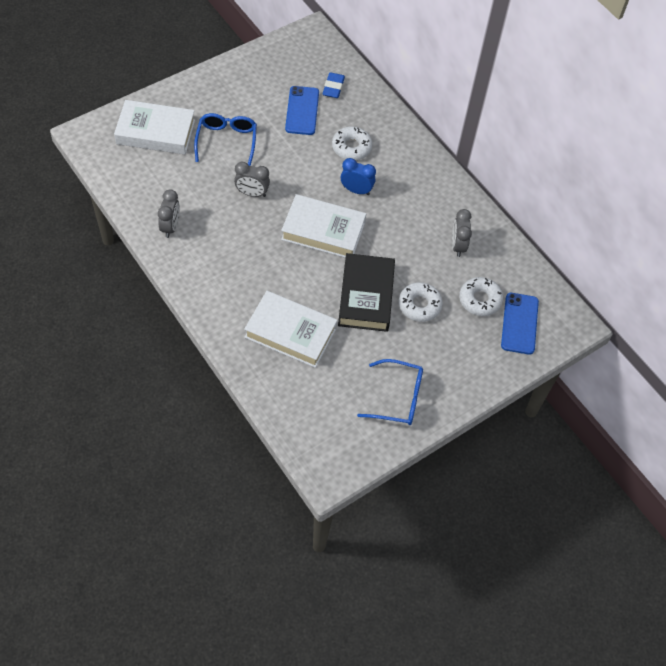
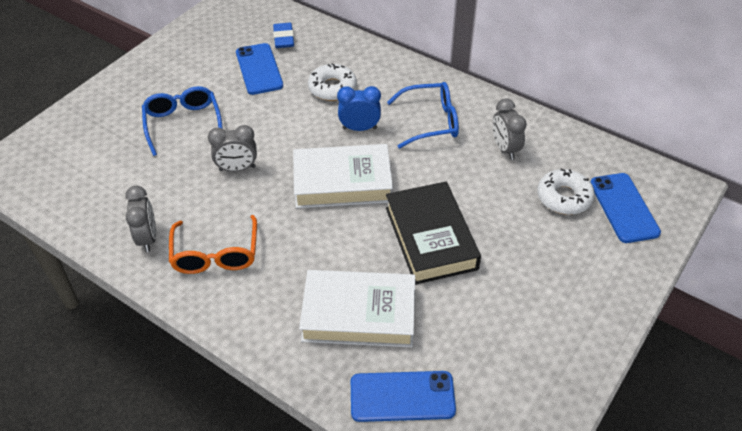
camera: 15 degrees left, 10 degrees down
(155, 132) = (91, 139): white book -> none
(212, 255) = (215, 254): none -> orange glasses
(293, 396) = (402, 397): none -> blue phone
(397, 398) = (536, 347): blue glasses -> blue glasses (430, 122)
(419, 305) = (499, 227): white donut -> none

